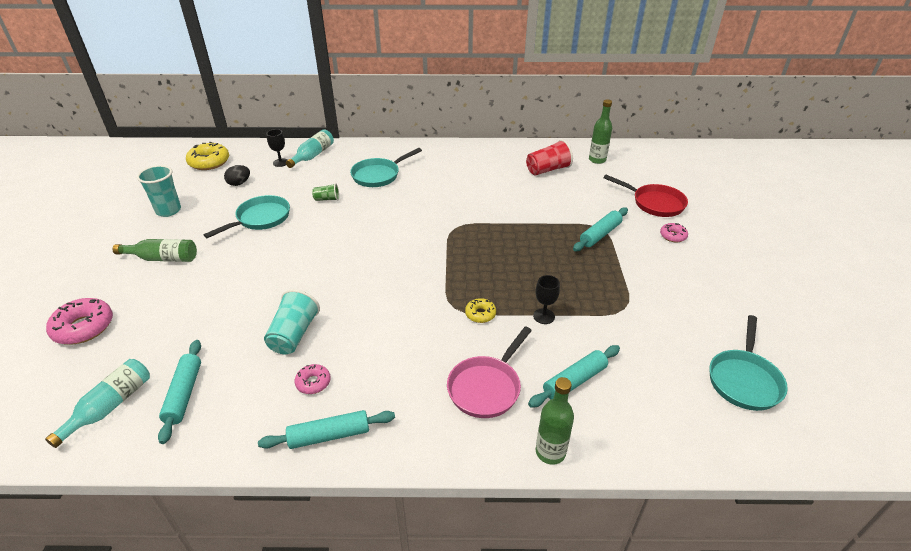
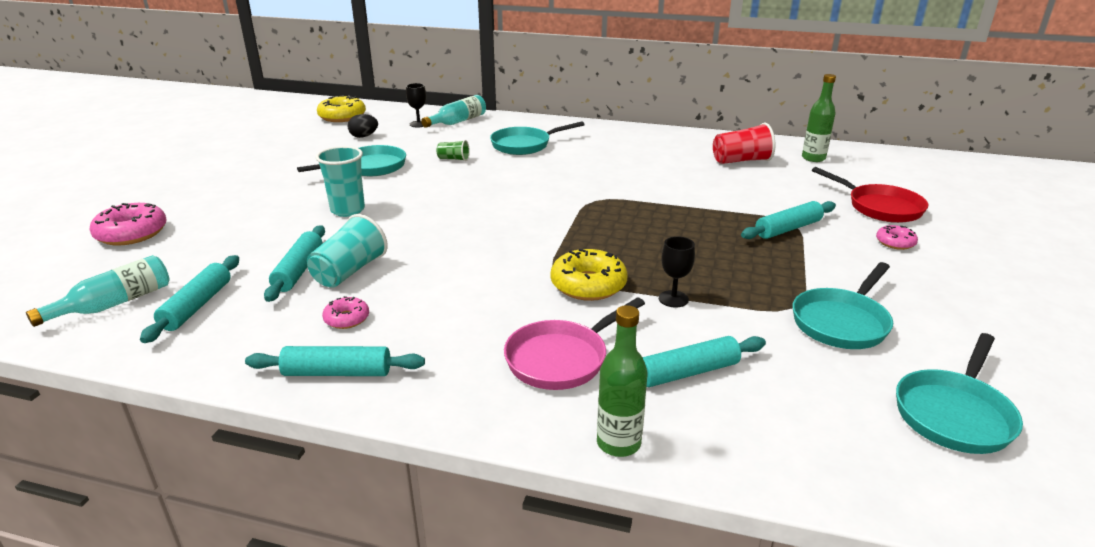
camera: 15 degrees right, 10 degrees down
(163, 258) = (247, 188): green bottle -> none
(168, 210) = (277, 150): turquoise cup -> turquoise cup (347, 210)
(252, 341) = (299, 270): none -> turquoise rolling pin
(480, 314) = (588, 285): yellow donut -> yellow donut, size x1.82
(658, 316) = (842, 322): none -> turquoise pan

